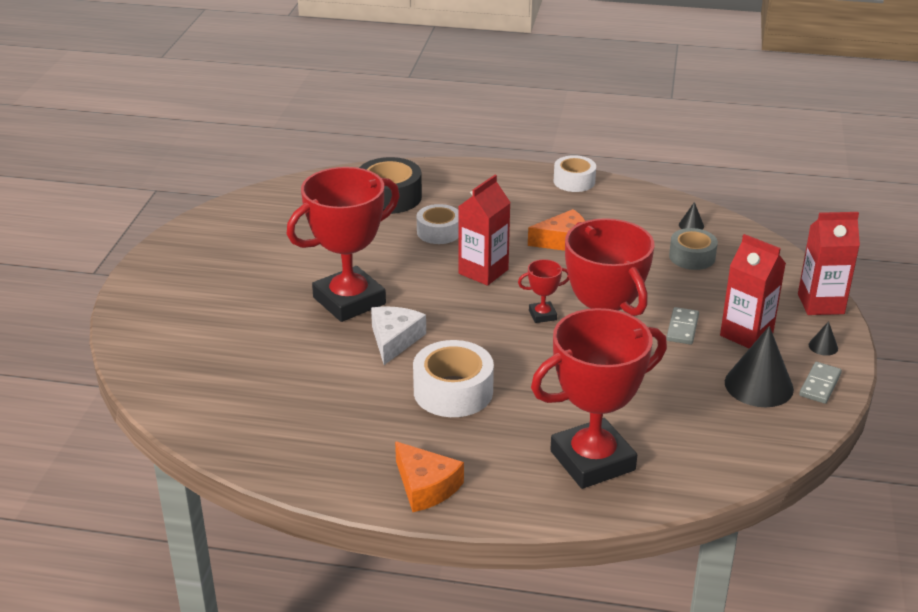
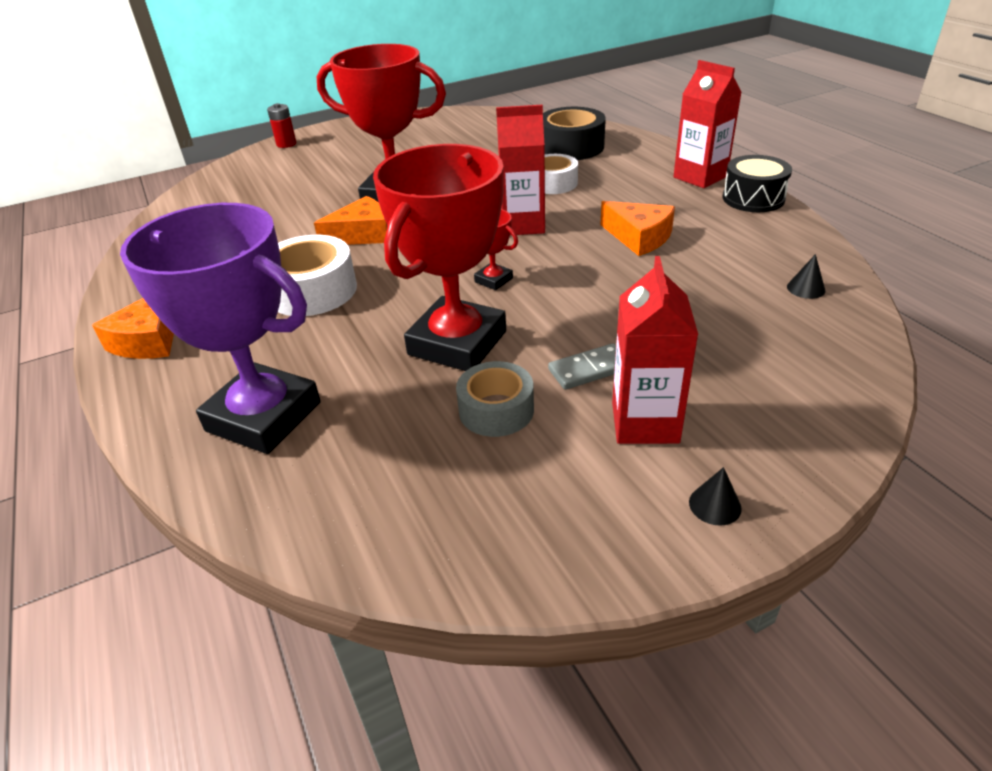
camera: 55 degrees right, 5 degrees up
(133, 313) = (286, 144): none -> red battery
(394, 340) = (362, 234): white cheese -> orange cheese
(574, 181) = (753, 198): white tape -> black drum
(592, 460) = (264, 416): red trophy -> purple trophy
(692, 257) = (743, 315): grey tape -> grey tape (496, 410)
(758, 385) = (544, 481): black cone -> none
(819, 385) = (616, 542): grey domino -> none
(820, 304) = (815, 458): red carton -> red carton (700, 177)

